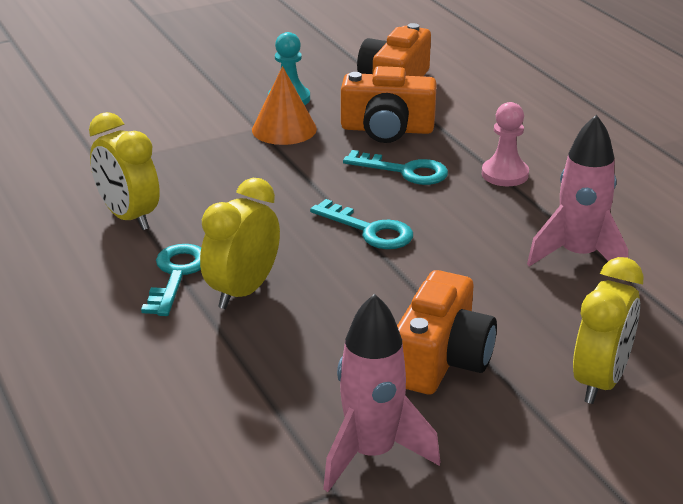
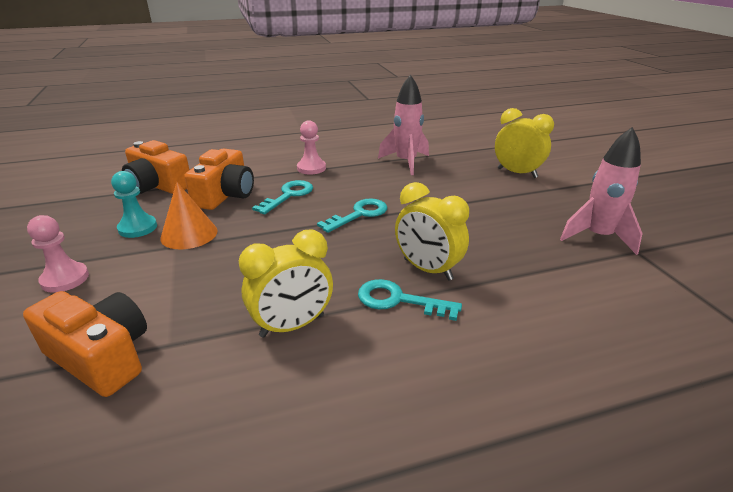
camera: 80 degrees left, 0 degrees up
(188, 92) = (65, 279): none -> pink pawn
(441, 359) = (504, 208): orange camera -> orange camera (101, 357)

